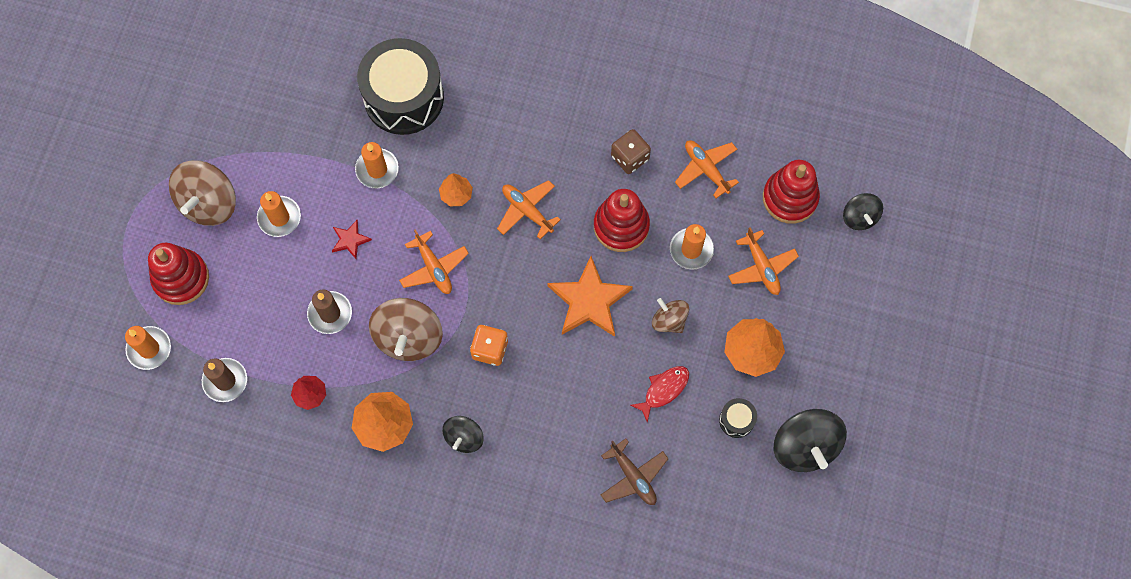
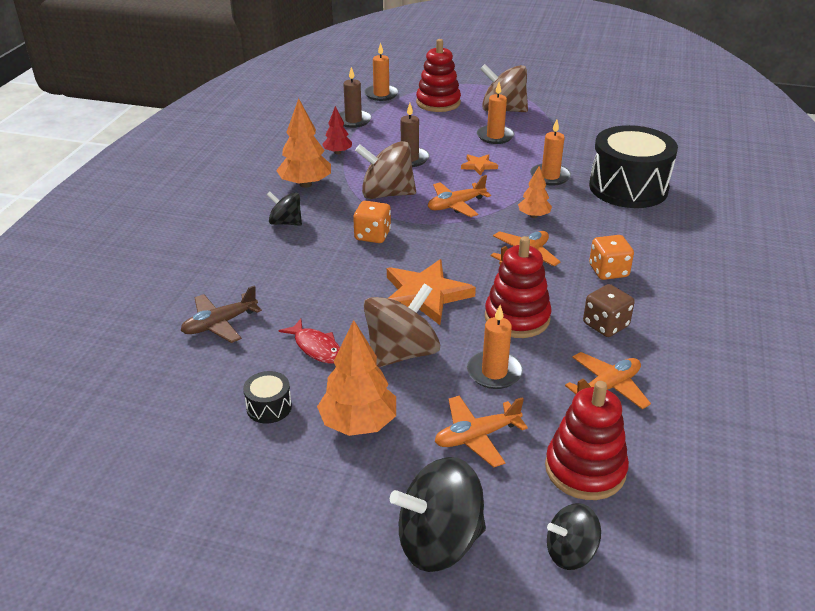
camera: 90 degrees right, 35 degrees down
(350, 240) = (478, 166): red star -> orange star
(552, 142) = (608, 271): none -> orange dice
(669, 320) = (401, 353): brown spinning top -> brown spinning top, size x1.73
(805, 446) = (221, 472): black spinning top -> black spinning top (439, 541)

